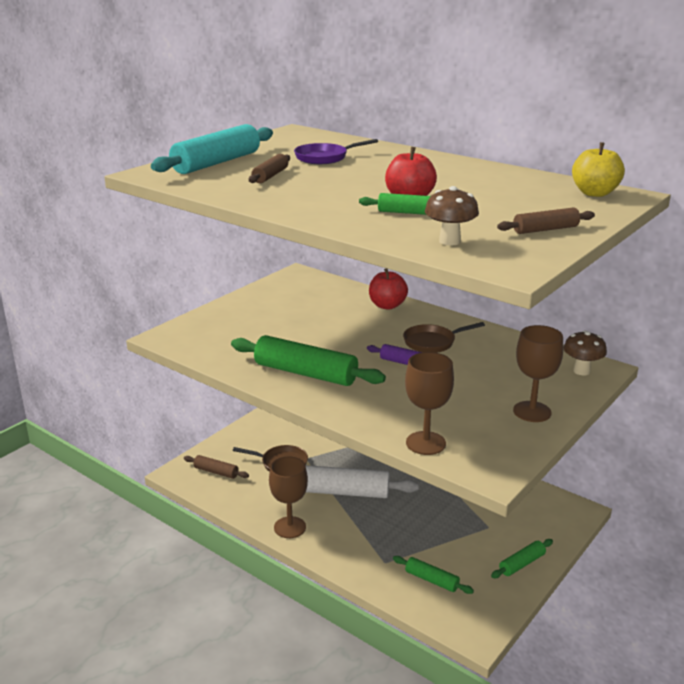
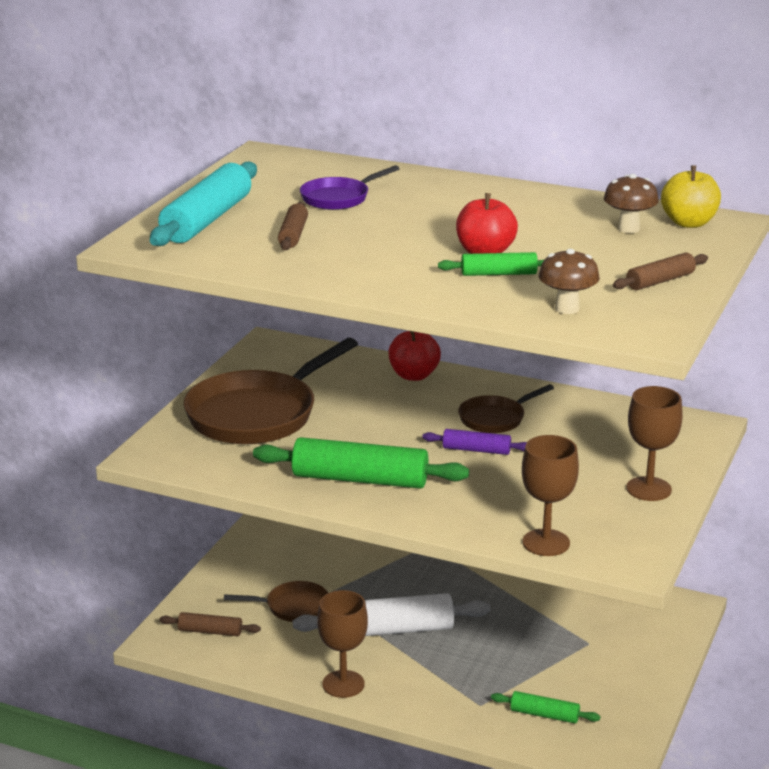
camera: 15 degrees left, 0 degrees up
(260, 318) = (257, 414): none -> brown pan
(522, 564) = (643, 678): green rolling pin -> none
(581, 371) = (686, 432): brown mushroom -> brown mushroom (628, 228)

